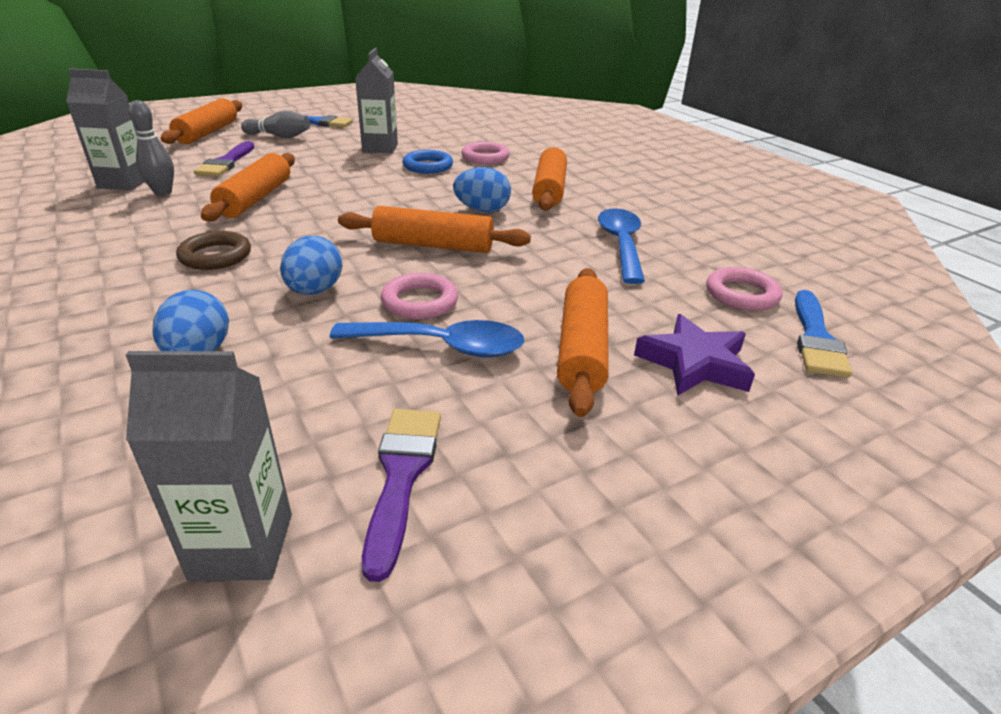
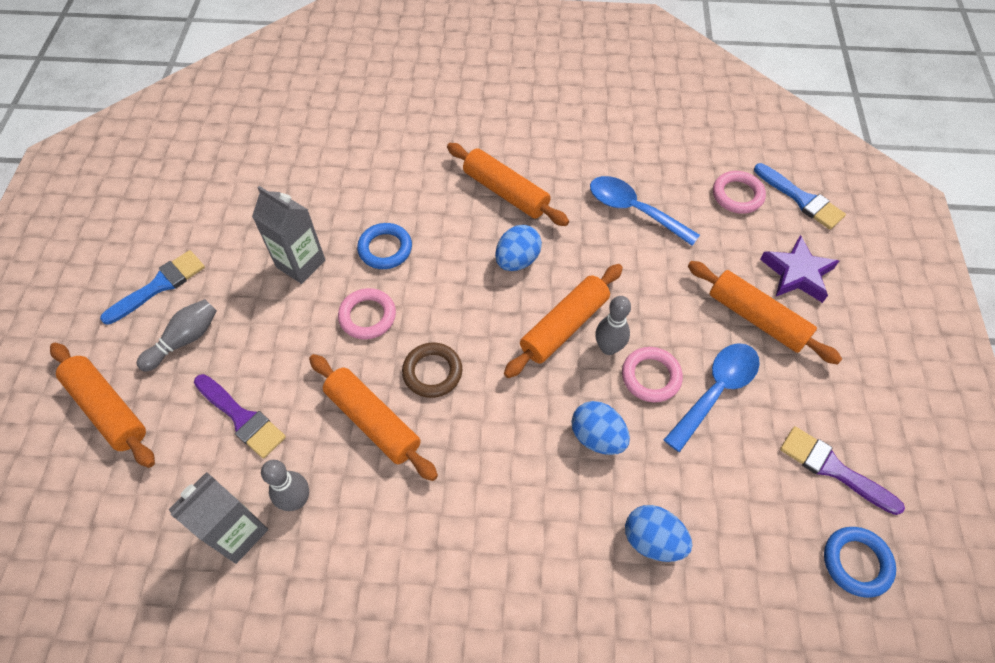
camera: 55 degrees left, 25 degrees up
(215, 256) = (490, 489): brown ring -> brown ring (432, 372)
(242, 546) = (856, 562): grey carton -> blue ring
(432, 271) = (608, 348): none -> grey bowling pin
(485, 157) = (394, 193): pink ring -> pink ring (367, 316)

